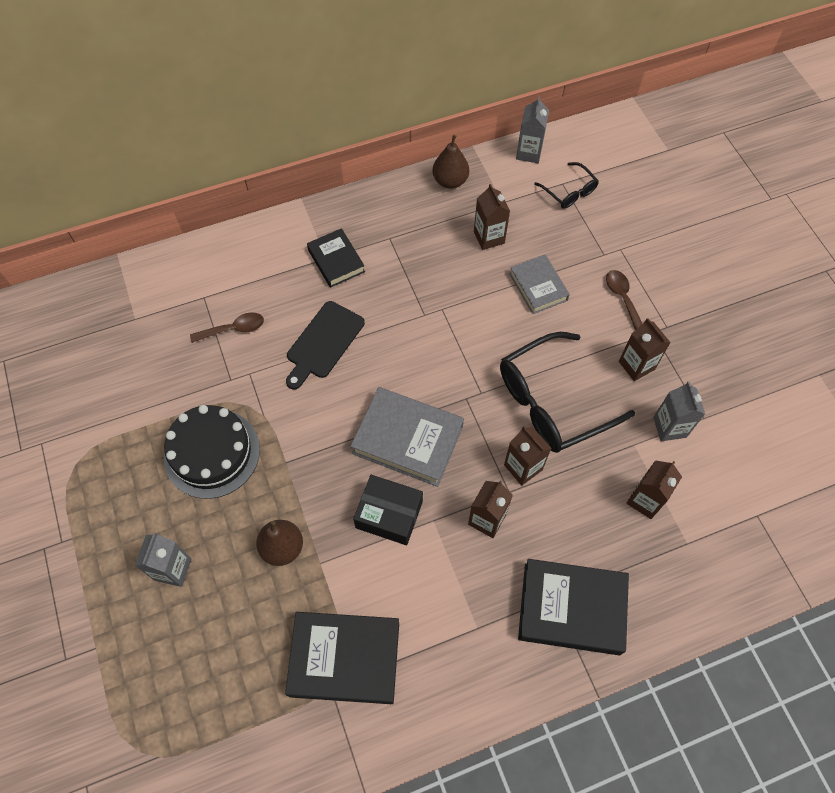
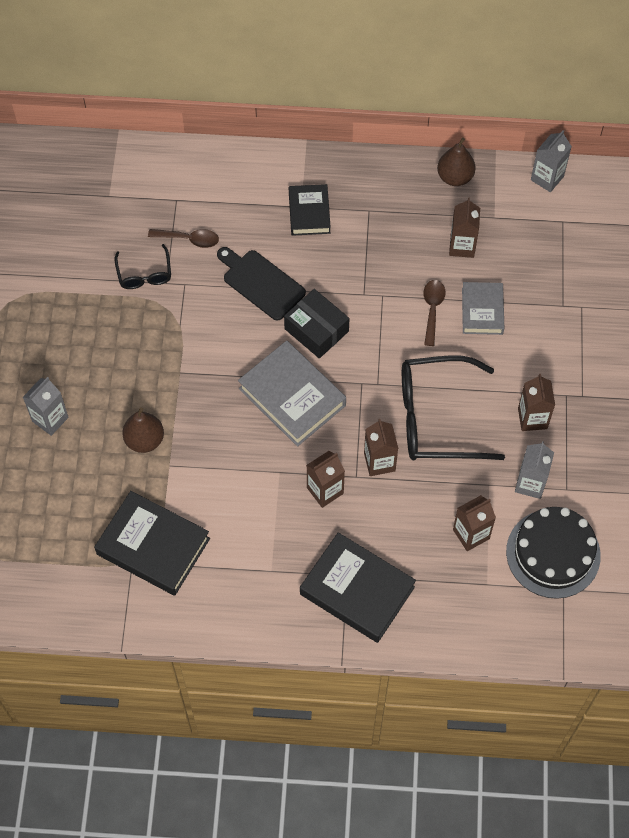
camera: 25 degrees right, 0 degrees up
(212, 453) = (122, 339): black cake -> black cake (553, 553)
(323, 342) = (261, 283): black cutting board -> black cutting board turned 75 degrees clockwise
(389, 514) = (245, 451): black box -> black box (316, 330)
(569, 192) = (564, 232): black glasses -> black glasses (144, 274)
(622, 298) = (556, 353): brown spoon -> brown spoon (432, 309)

